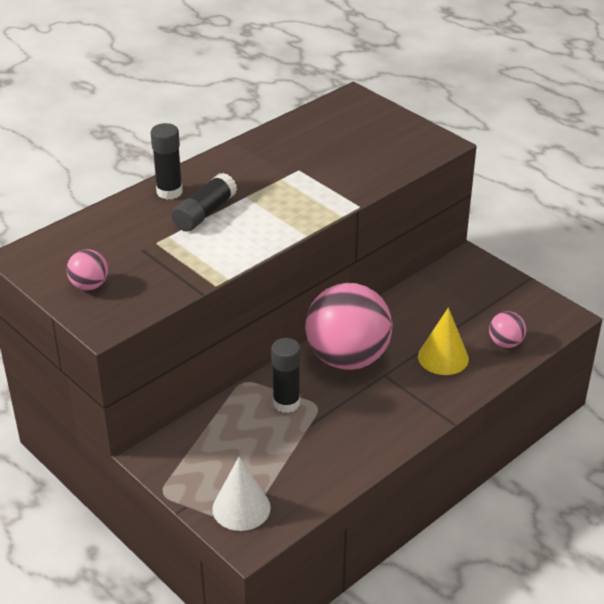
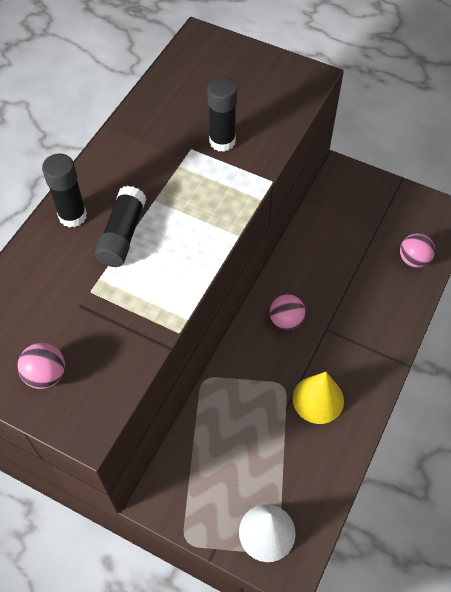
camera: 20 degrees left, 20 degrees up
(286, 403) = (254, 392): black glue stick -> black glue stick (222, 141)
(347, 358) = (286, 320): pink ball -> pink ball, size x0.43
(443, 357) = (368, 293): yellow cone -> yellow cone (318, 399)

